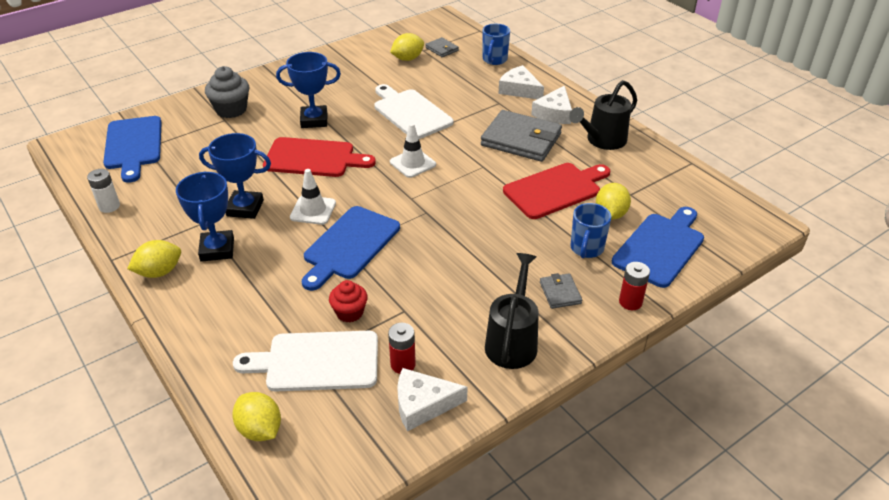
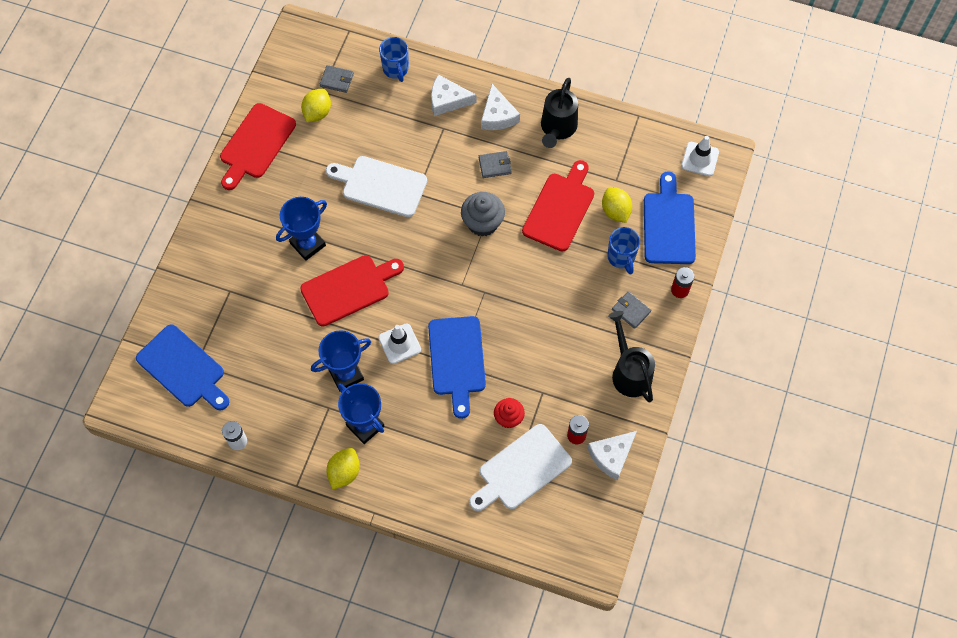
camera: 35 degrees left, 25 degrees up
(231, 110) = (223, 275): grey cupcake -> grey cupcake (482, 223)
(260, 429) = (531, 538): yellow lemon -> none
(343, 57) = (256, 144): none -> red cutting board
(412, 163) = (432, 246): white traffic cone -> white traffic cone (700, 159)
(521, 140) = (495, 165): grey wallet -> grey wallet, size x0.47

